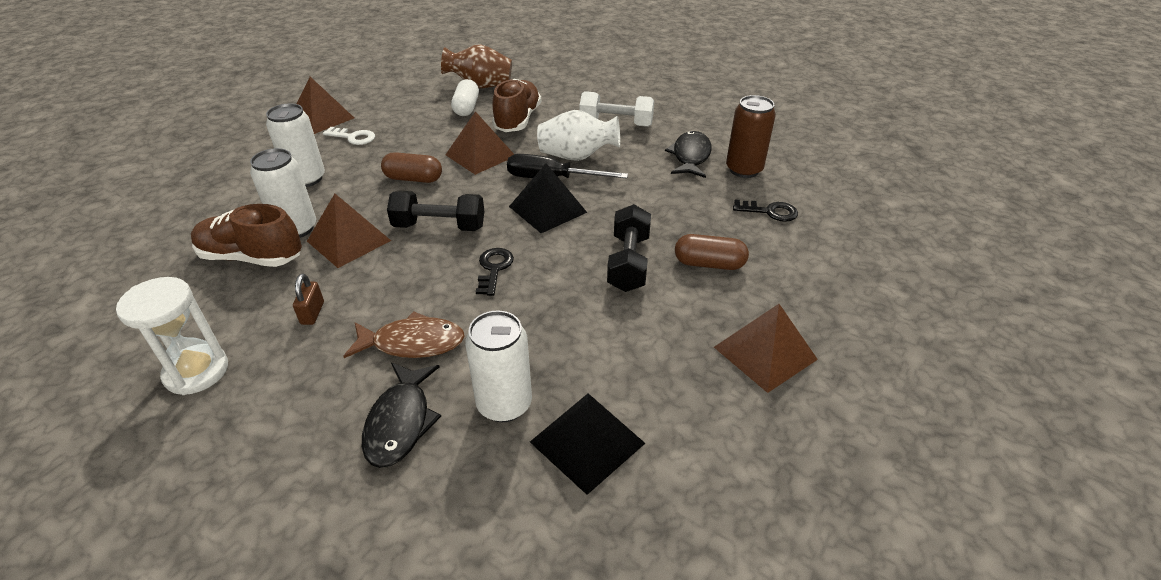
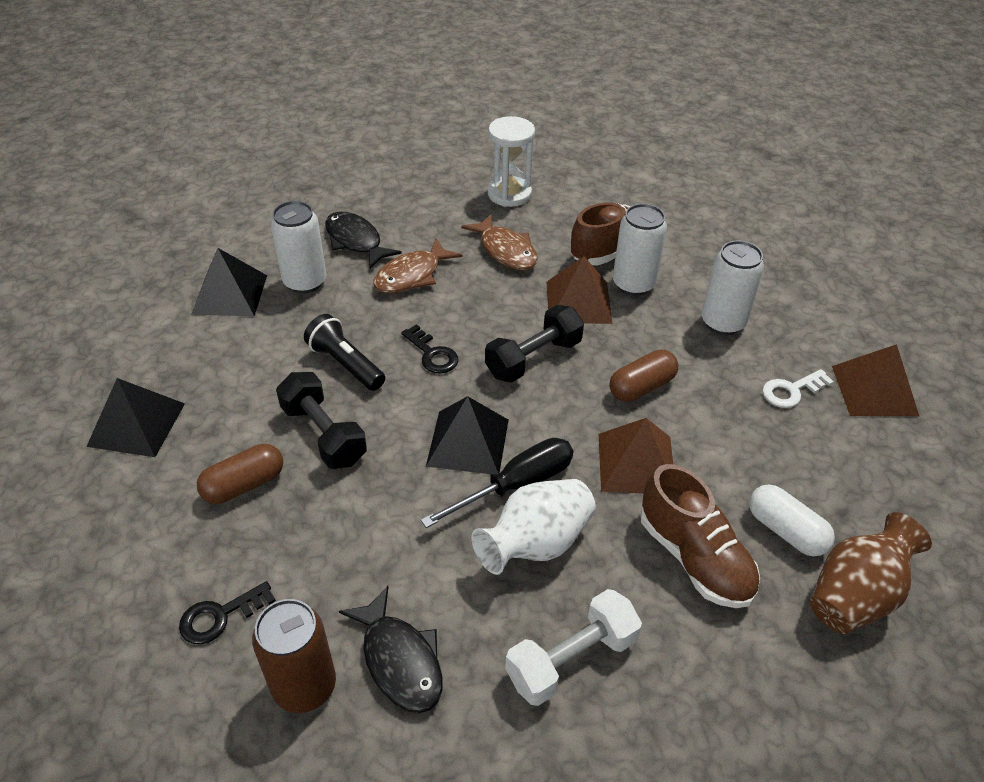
camera: 135 degrees right, 5 degrees up
(312, 313) = (506, 251): brown padlock -> brown fish
(561, 300) = (345, 364): none -> black flashlight
(765, 353) = (136, 424): brown pyramid -> black pyramid

